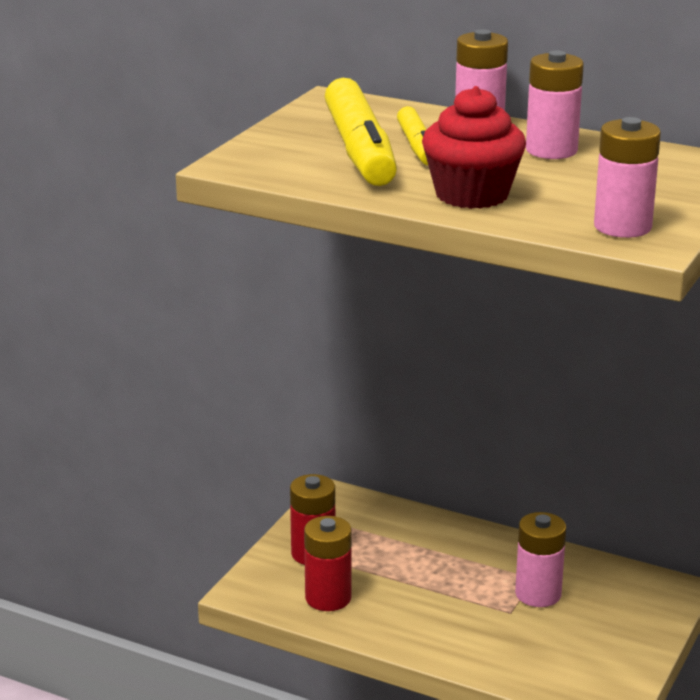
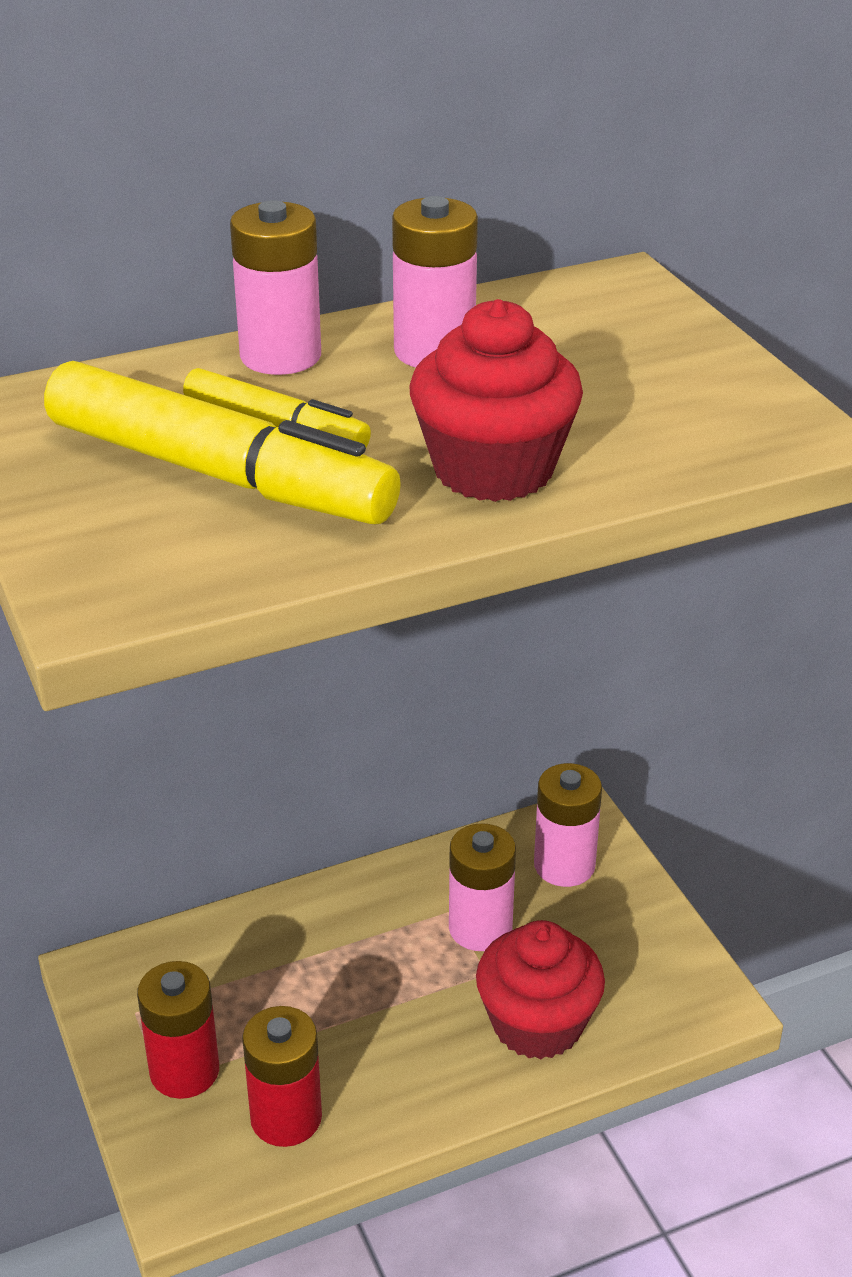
camera: 50 degrees left, 10 degrees up
(501, 646) = (537, 1024): none -> red cupcake
(622, 227) = (729, 424): pink battery -> pink battery (564, 865)

